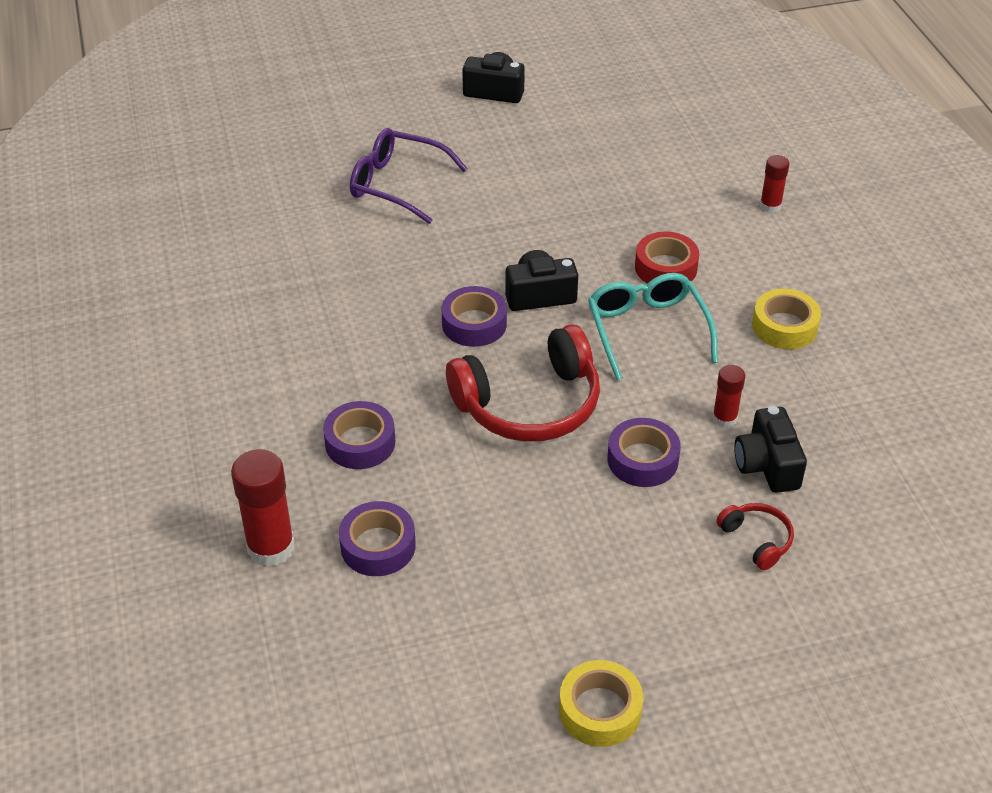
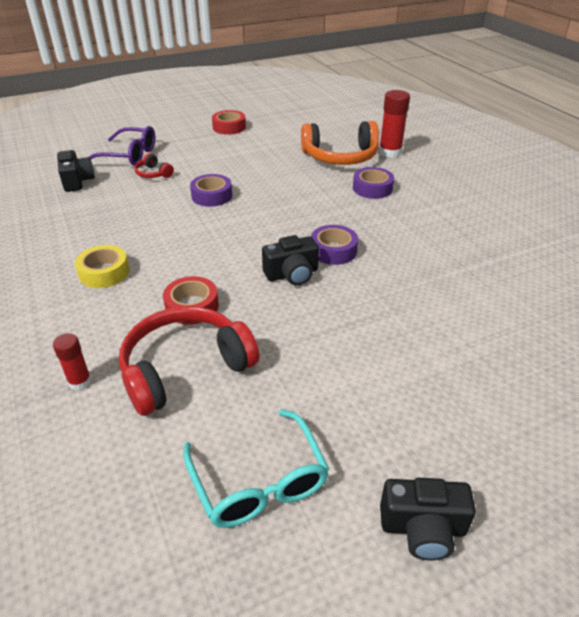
camera: 170 degrees right, 5 degrees down
(378, 546) = (340, 157): purple tape -> orange headphones
(397, 184) = (458, 358): purple glasses -> purple glasses (129, 155)
(529, 404) = (282, 213): red headphones -> red headphones (185, 368)
(600, 710) = (229, 127): yellow tape -> red tape
(647, 330) = (208, 259): turquoise glasses -> turquoise glasses (259, 481)
(724, 418) = (160, 217): red glue stick -> none
(767, 465) = (140, 200): black camera -> black camera (77, 181)

